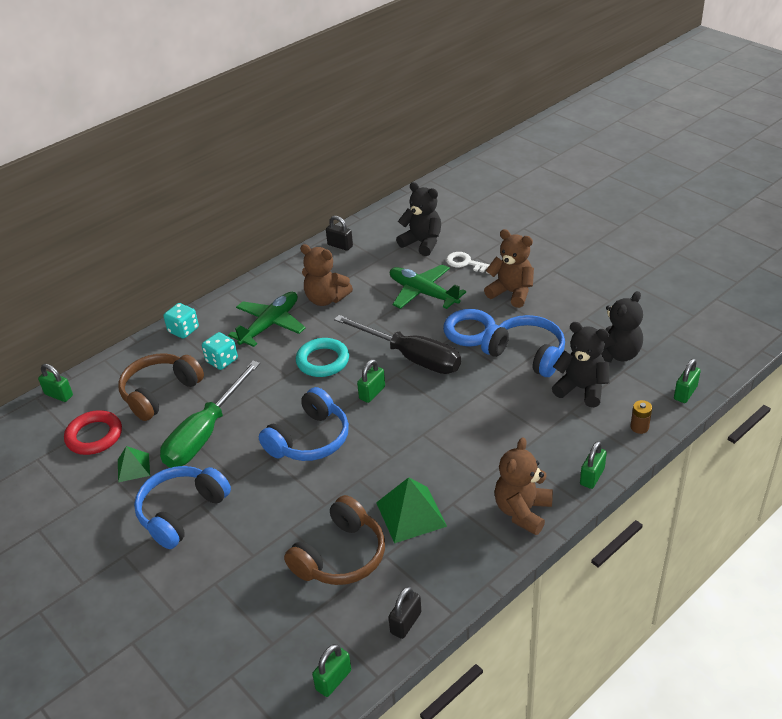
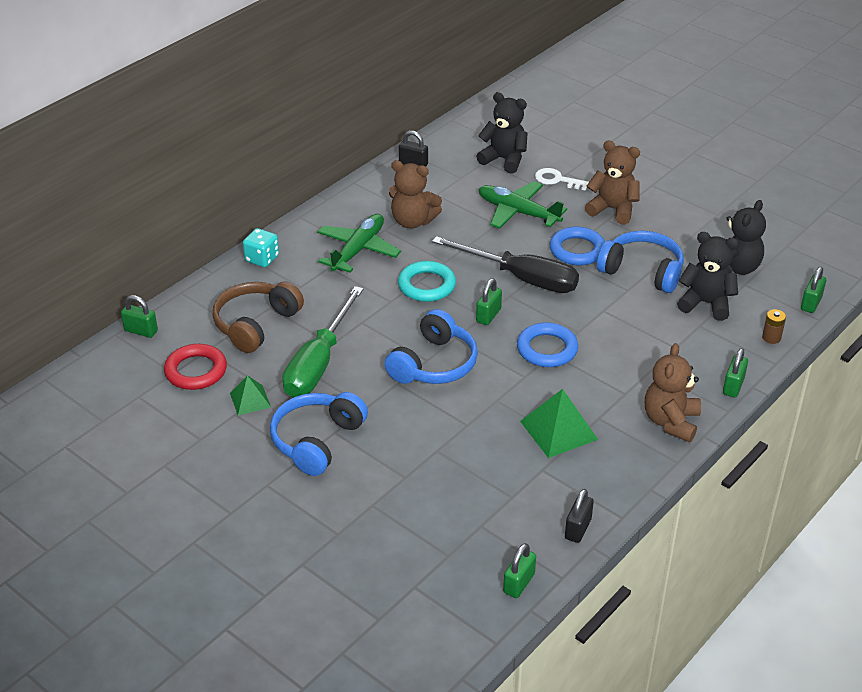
camera: 10 degrees left, 0 degrees up
(222, 360) = (315, 289): turquoise dice -> none
(341, 556) = (496, 472): brown headphones -> none
(419, 429) = (547, 349): none -> blue ring

